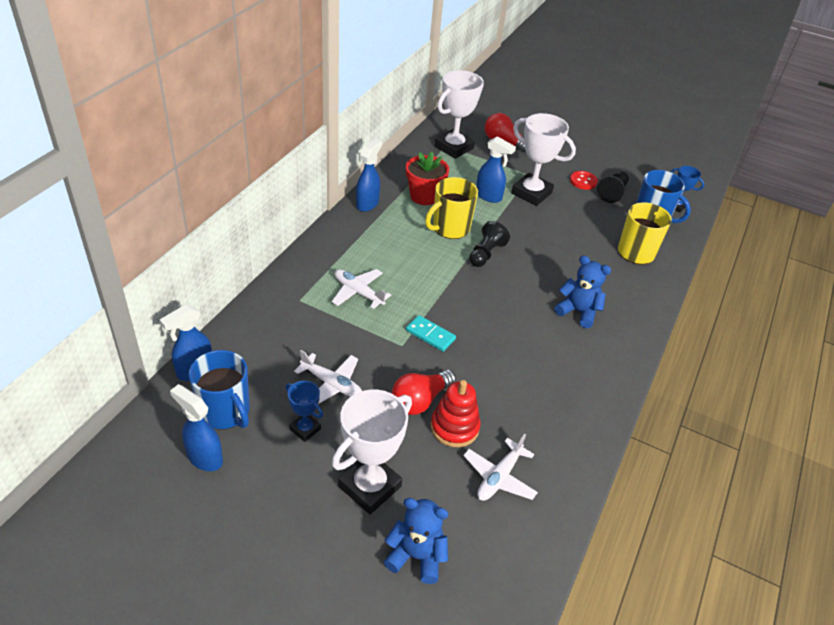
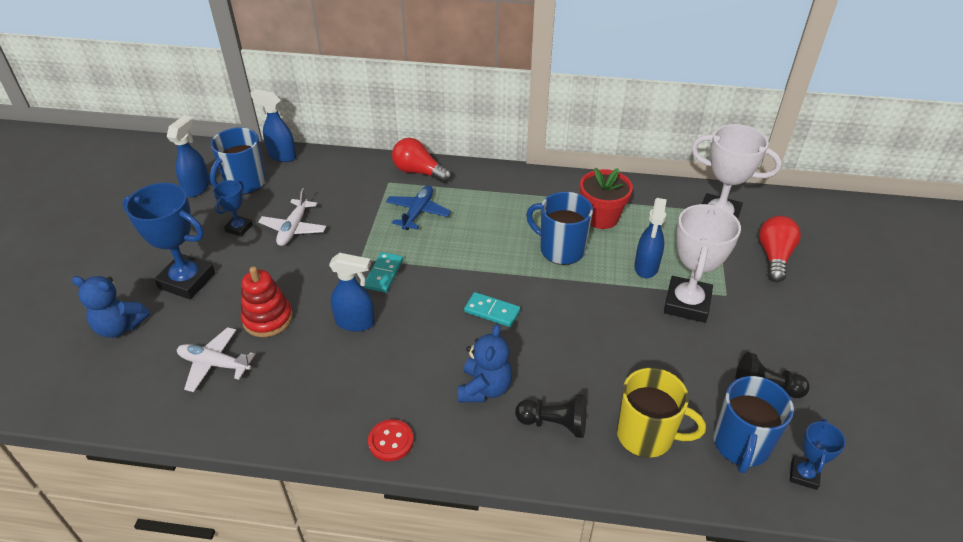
camera: 75 degrees right, 0 degrees up
(358, 292) = (418, 212): white plane -> blue plane
(367, 204) = (555, 183): blue spray bottle -> blue spray bottle (355, 322)
(369, 486) = (187, 281): white trophy -> blue trophy
(416, 556) = (120, 327): blue teddy bear -> blue teddy bear turned 105 degrees clockwise
(420, 400) = (294, 287): red light bulb -> red light bulb (419, 172)
(450, 228) = (560, 249): yellow mug -> blue mug
(486, 254) = (536, 287): black pawn -> black pawn (554, 423)
(502, 284) = (492, 311): none -> turquoise domino
(583, 181) = (762, 351): red button -> red button (391, 441)

